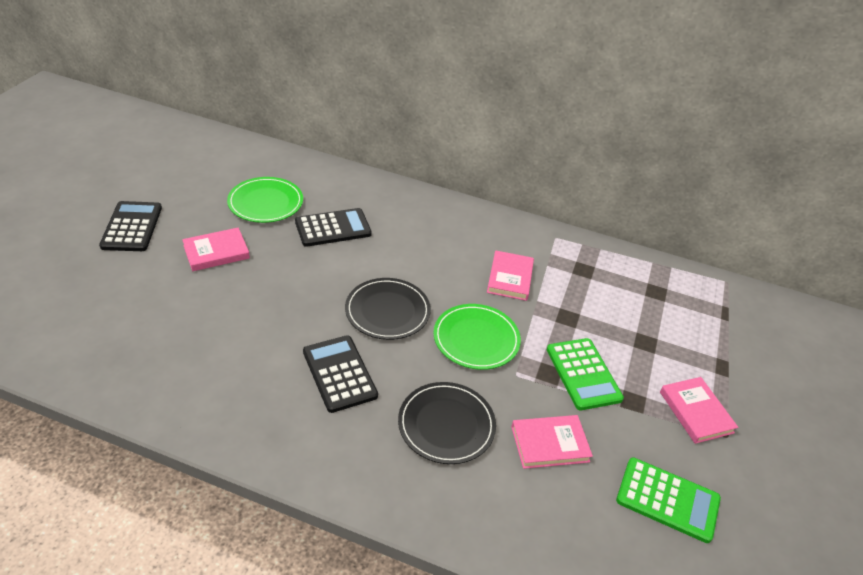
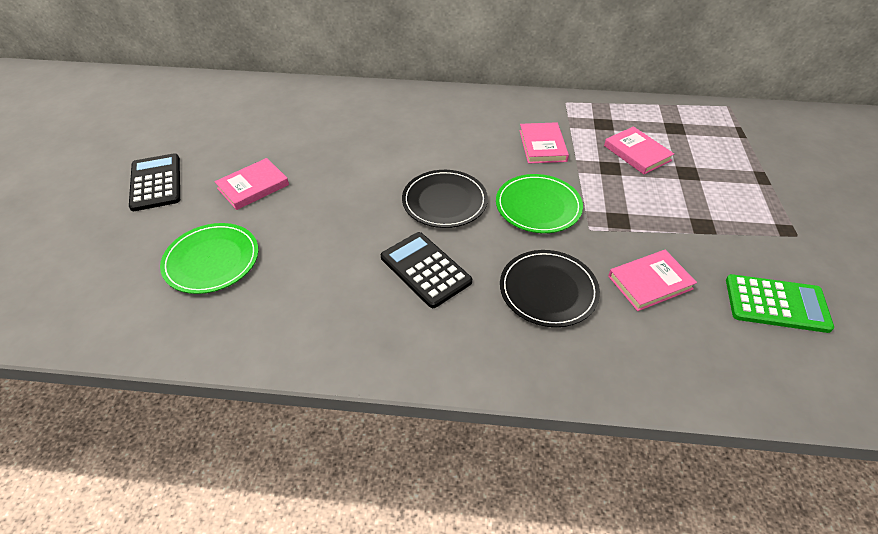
camera: 10 degrees left, 5 degrees up
(265, 202) = (282, 130): green plate -> green plate (211, 260)
(333, 228) = (358, 139): black calculator -> none
(583, 374) = (648, 213): green calculator -> none
(696, 412) = (760, 221): pink book -> pink book (637, 153)

